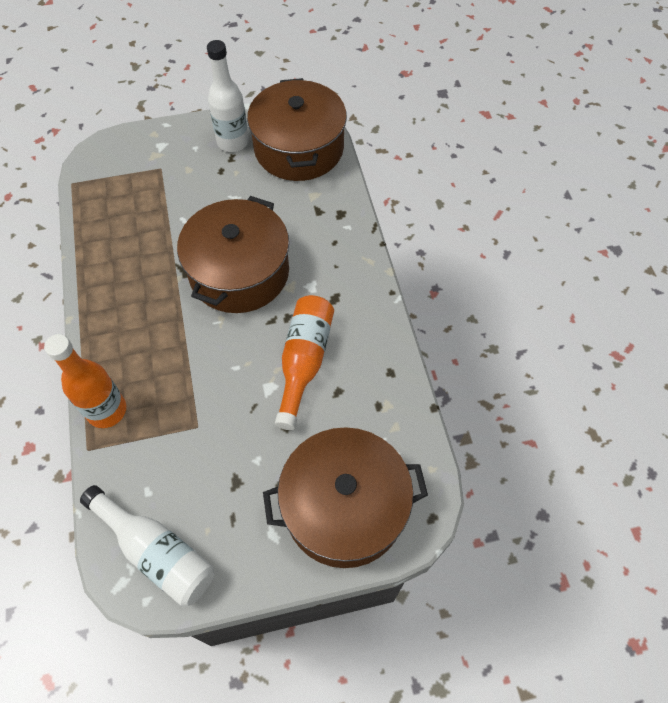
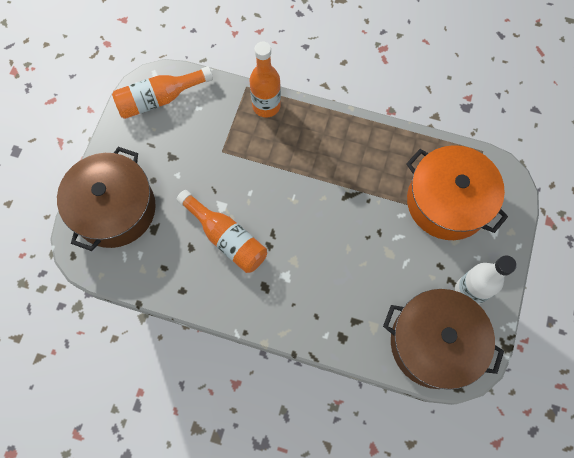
camera: 120 degrees right, 10 degrees up
(147, 189) = (447, 202): none -> orange pot
(156, 552) = (159, 99): white bottle -> orange bottle
(239, 272) = (328, 232): brown pot -> none

